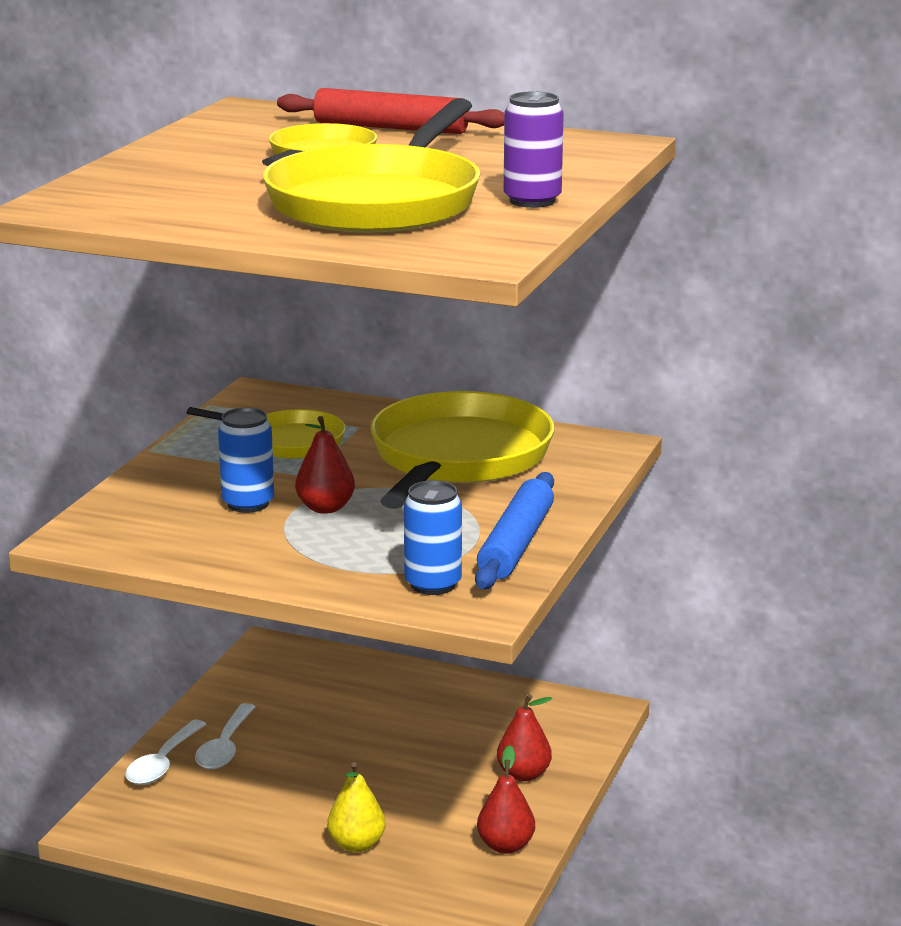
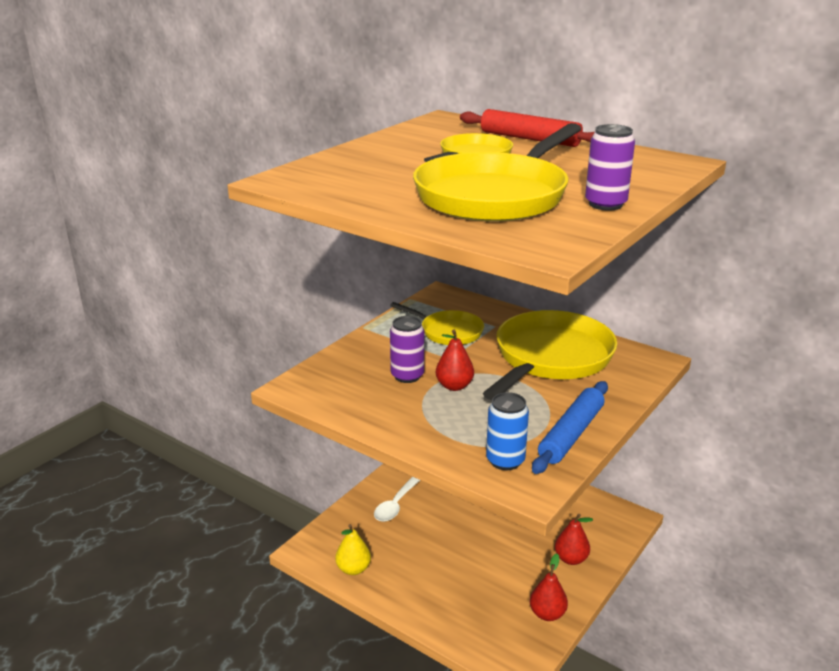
camera: 15 degrees right, 5 degrees up
(162, 763) = (356, 510): white spoon -> none
(248, 504) = (407, 376): blue can -> purple can
(356, 845) = (454, 594): yellow pear -> yellow pear (353, 569)

